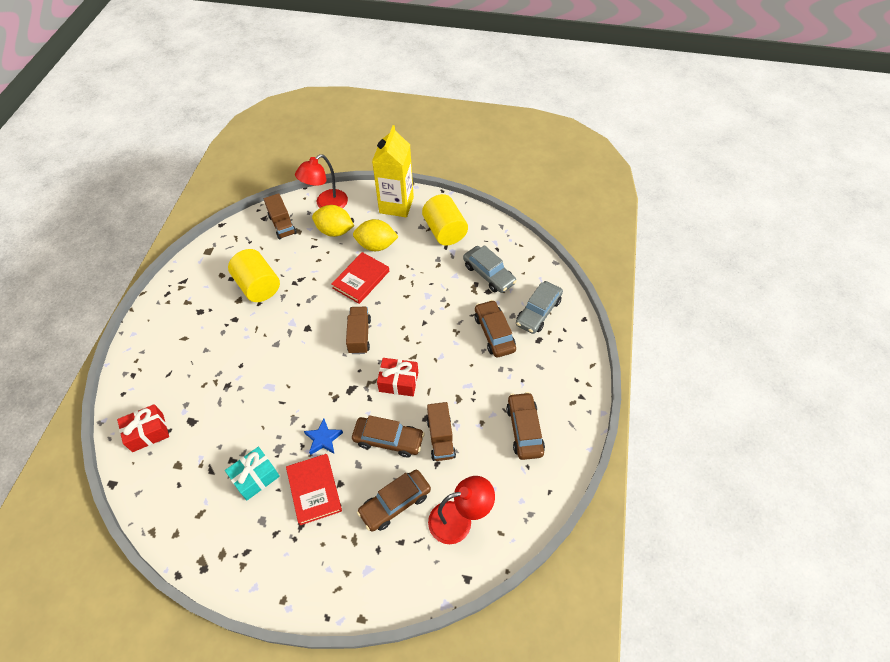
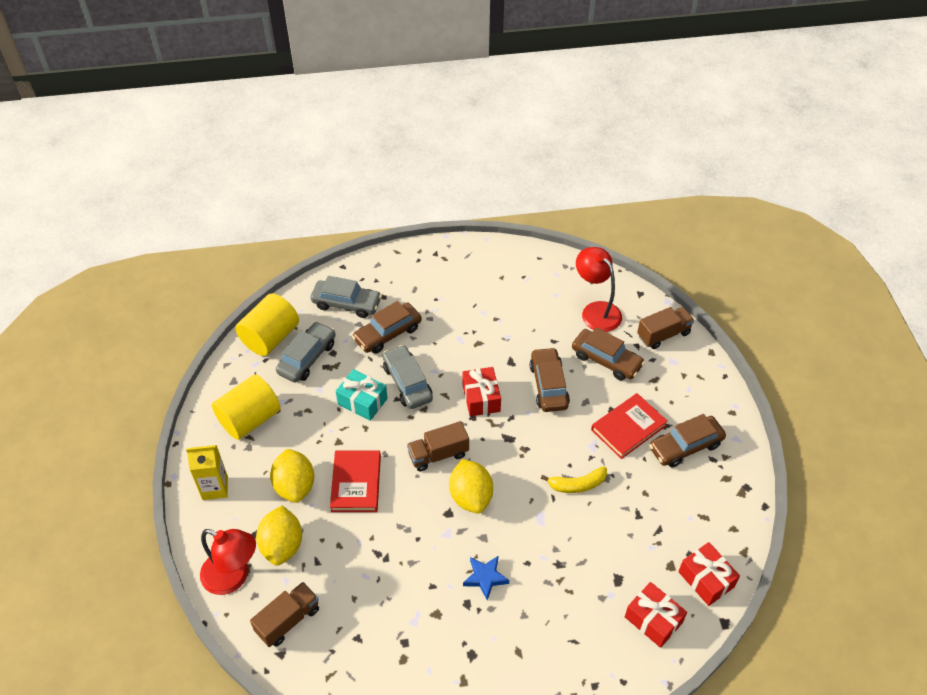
camera: 110 degrees left, 5 degrees down
(151, 487) = (706, 579): none -> red gift
(255, 477) = (643, 484): turquoise gift -> turquoise gift (362, 401)
(258, 286) = (406, 600): yellow cylinder -> yellow cylinder (270, 337)
(283, 424) = (577, 484): none -> yellow banana
(312, 346) = (471, 496): none -> yellow lemon
(323, 439) = (574, 440): blue star -> blue star (485, 578)
(361, 279) = (356, 483): red book -> red book turned 75 degrees clockwise
(396, 205) = (215, 488): yellow carton -> yellow carton, size x0.60
(437, 334) = (407, 383): none -> grey car
(440, 438) = (527, 345): brown truck -> brown truck (663, 335)
(524, 429) = (488, 286): brown car -> brown car (685, 446)

